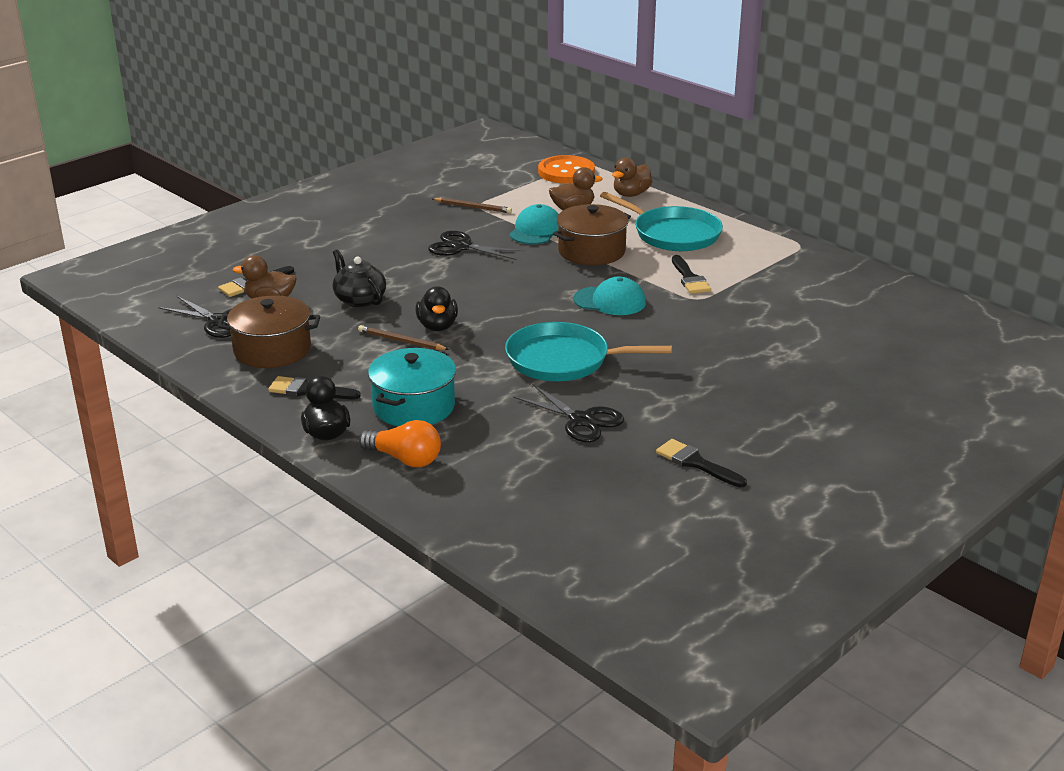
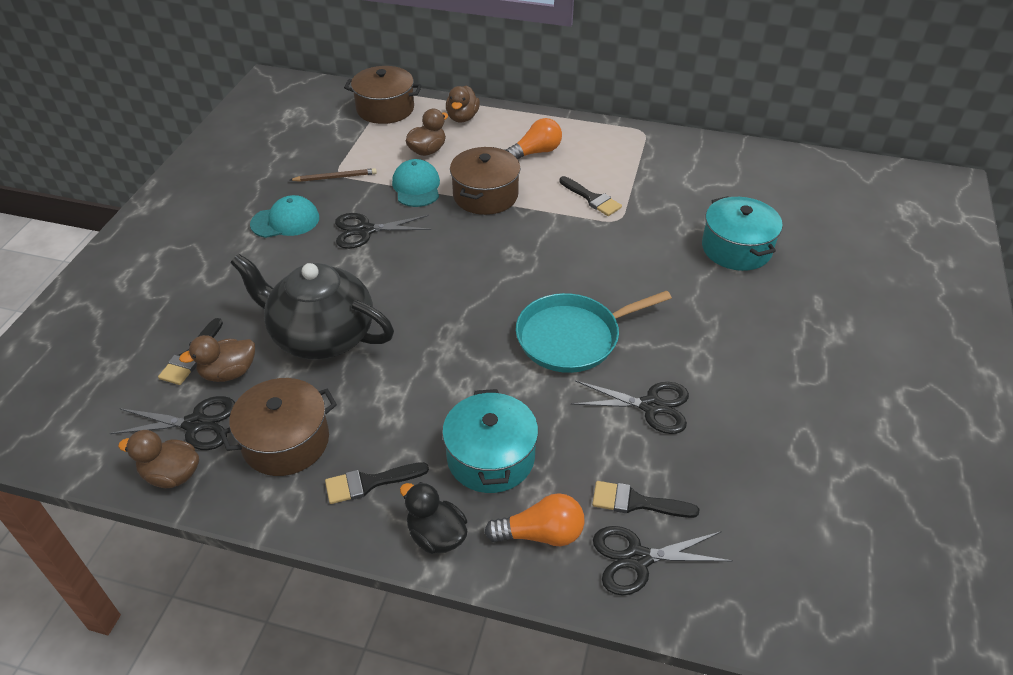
camera: 30 degrees left, 15 degrees up
(178, 342) = (172, 475): none -> brown duck
(359, 299) = (321, 335): black teapot -> black teapot, size x1.83
(401, 341) = (407, 374): brown pencil -> none
(437, 326) = (426, 340): black duck -> none
(464, 498) = (637, 558): none -> black scissors
(566, 172) = (385, 109): orange button -> brown pot
(610, 301) = (551, 249): turquoise cap -> turquoise cap (285, 221)
(673, 234) = (535, 152): turquoise pan -> orange light bulb
(696, 463) = (783, 415): black brush -> black brush (636, 502)
(792, 348) = (736, 248): none -> turquoise pot

